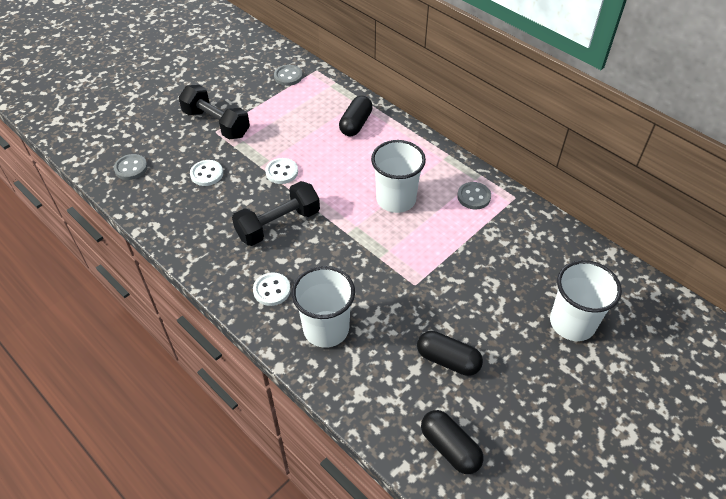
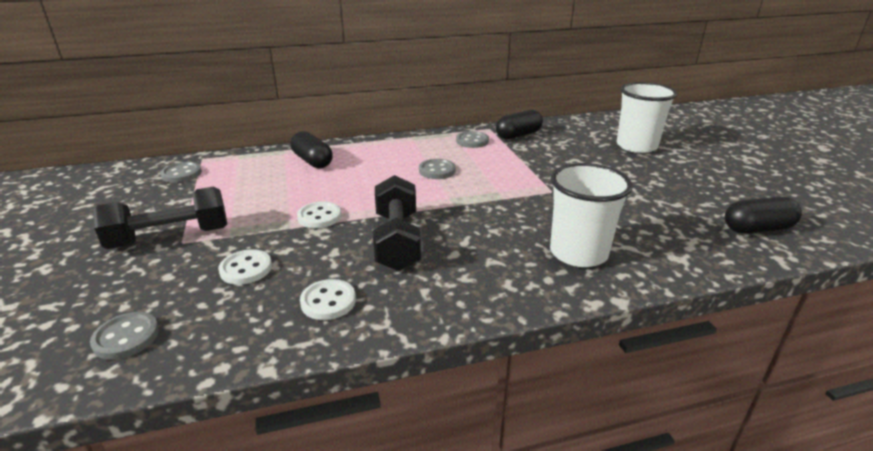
camera: 60 degrees left, 20 degrees down
(272, 290) = (495, 273): white button -> white button (328, 301)
(396, 199) = (437, 171): white cup -> grey button
(448, 360) = (653, 201): black capsule -> black capsule (518, 135)

